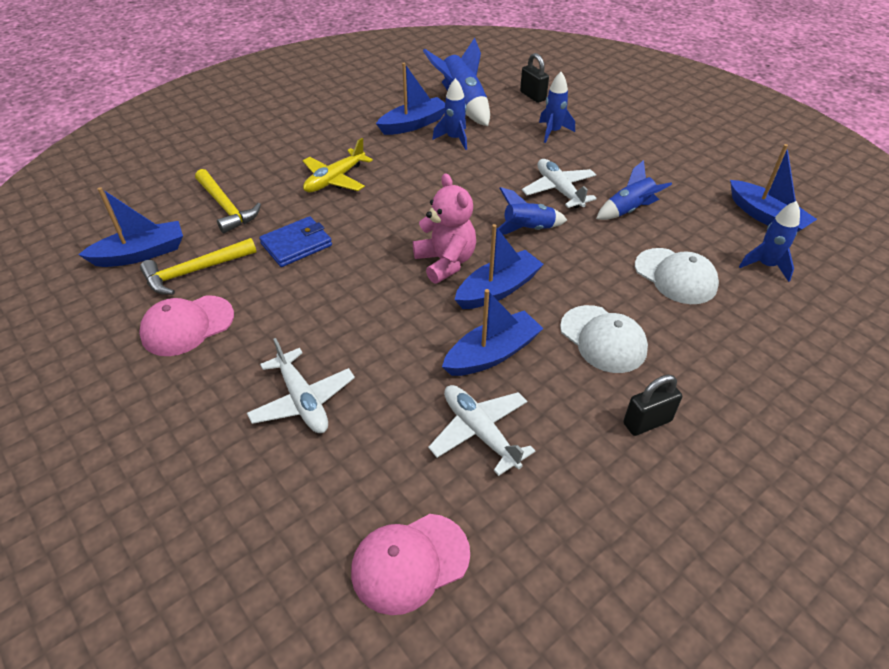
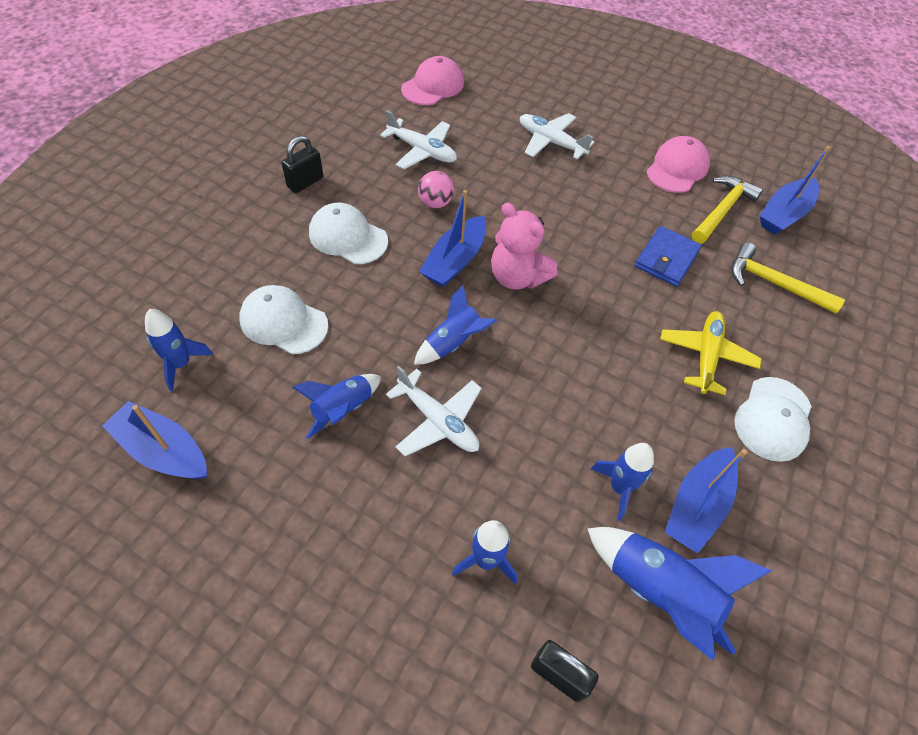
camera: 155 degrees right, 10 degrees up
(325, 143) = (773, 419): none -> white cap
(492, 354) = (435, 203): blue boat -> pink ball

